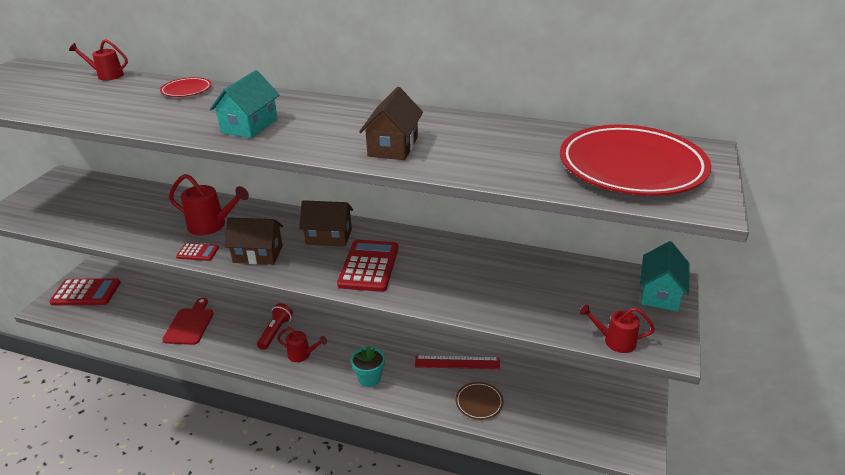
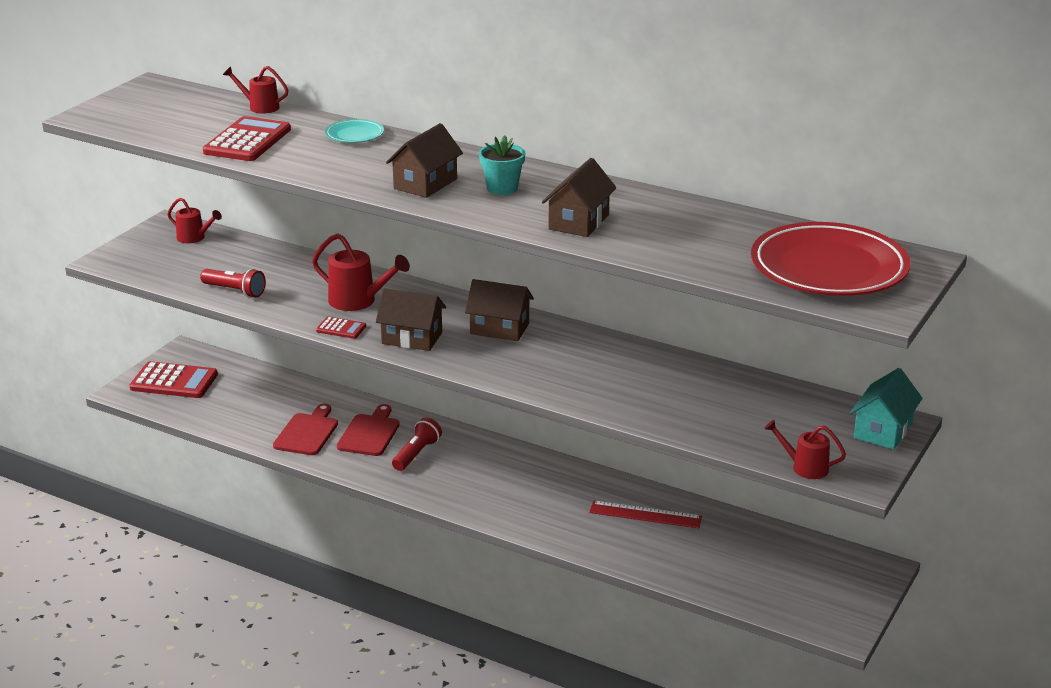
camera: 10 degrees right, 5 degrees down
(109, 228) = (235, 291): none -> red flashlight
(186, 90) = (354, 135): red plate -> turquoise plate
(238, 318) = (369, 433): none -> red cutting board
(249, 125) = (425, 184): turquoise house -> brown house
(302, 354) = (448, 482): red watering can -> red watering can (194, 238)
(369, 266) = (542, 365): red calculator -> red calculator (247, 141)
(369, 378) = (529, 517): turquoise flower pot -> turquoise flower pot (502, 188)
(479, 402) = (661, 558): brown plate -> none

